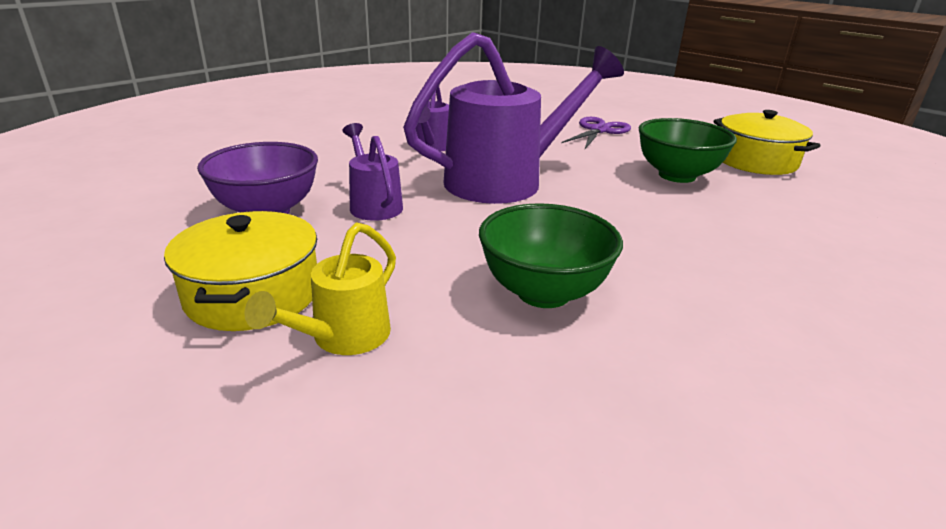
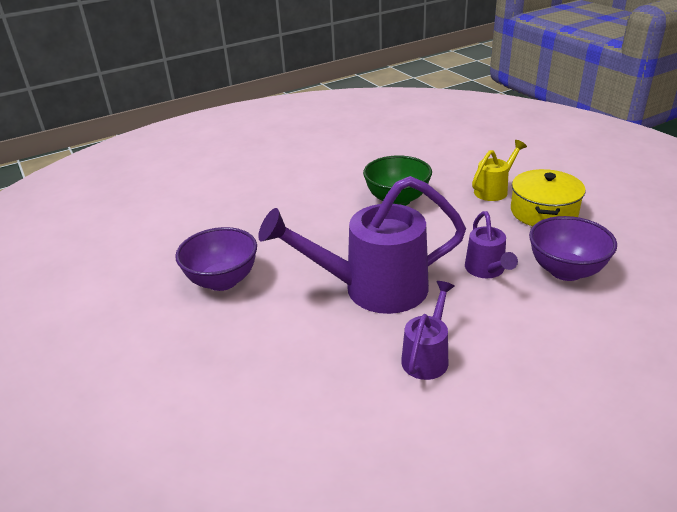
camera: 160 degrees left, 5 degrees up
(599, 130) = (208, 376): purple scissors -> none
(677, 175) = (222, 281): green bowl -> purple bowl
(755, 161) = (125, 293): yellow pot -> none

